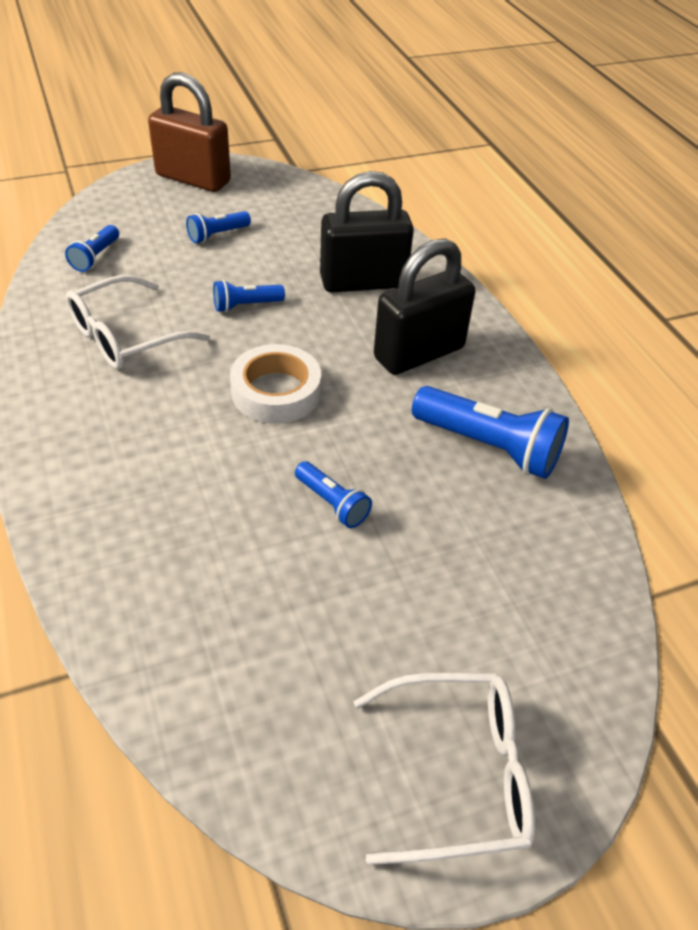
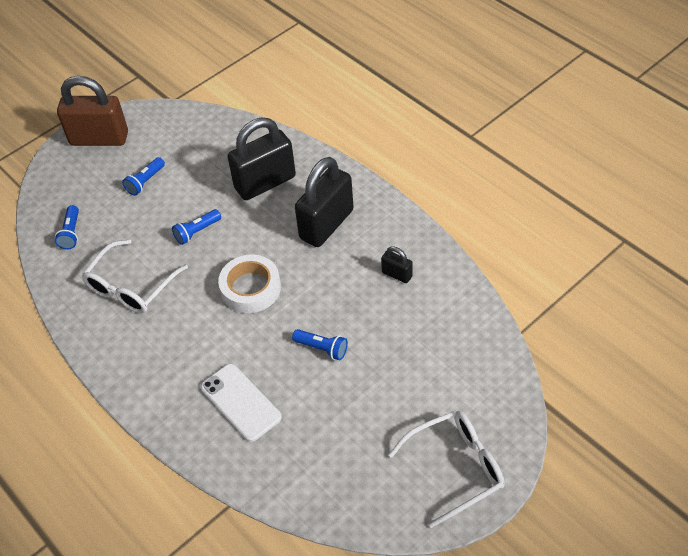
camera: 15 degrees left, 5 degrees up
(176, 531) = (241, 402): none -> white phone
(488, 446) = (397, 274): blue flashlight -> black padlock

